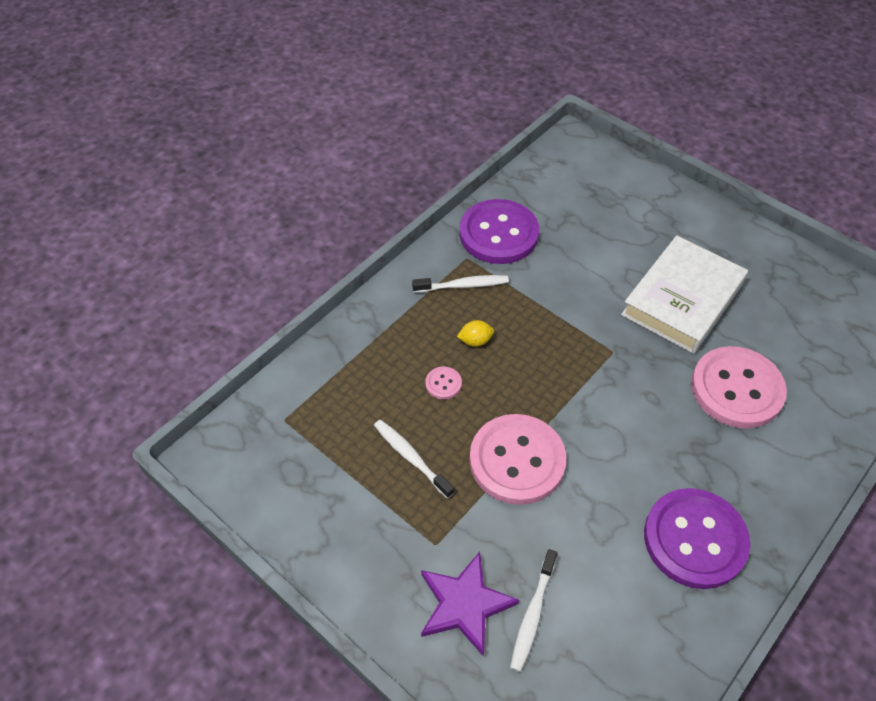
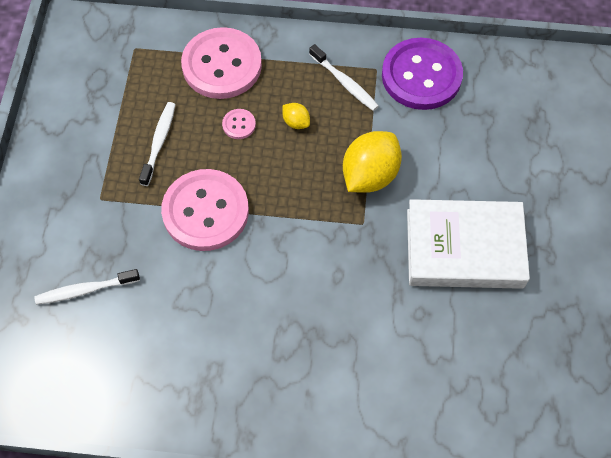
camera: 55 degrees right, 10 degrees up
(464, 604) = (65, 243): purple star -> none
(569, 320) = (370, 175): none -> yellow lemon
(694, 539) = (222, 370): purple button -> none
(736, 389) = (397, 336): pink button -> pink button (222, 65)

